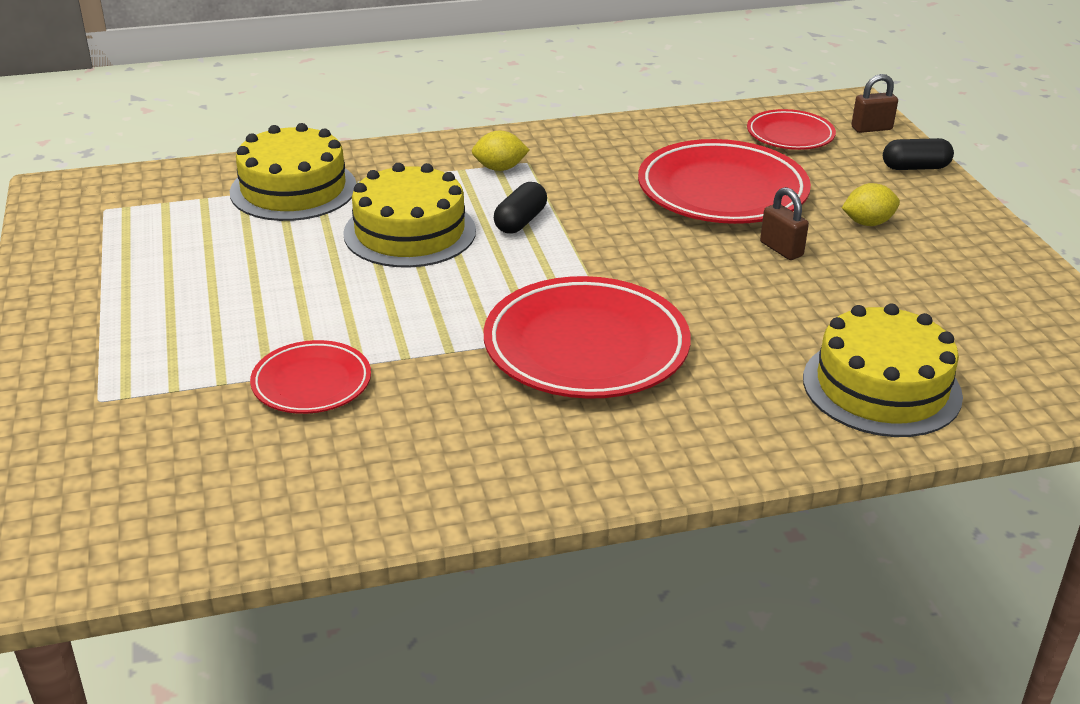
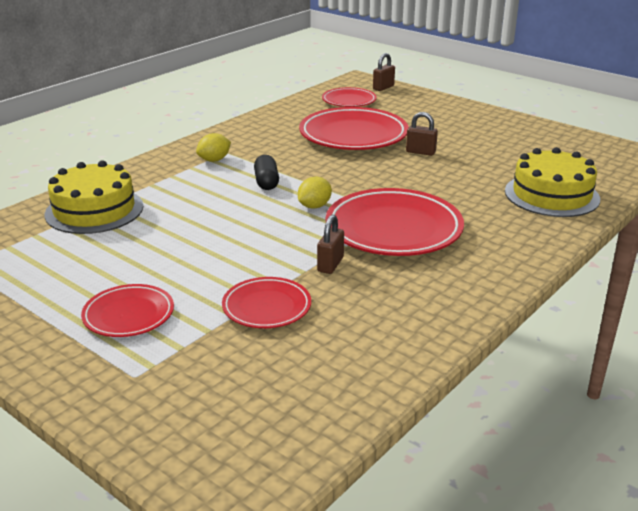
camera: 35 degrees left, 5 degrees down
(174, 330) = (128, 315): none -> red plate
(410, 232) = (208, 208): yellow cake -> none
(447, 361) = (330, 264): none -> brown padlock
(867, 223) = (442, 128): yellow lemon -> yellow lemon (314, 206)
(915, 167) = (428, 99): black capsule -> none

